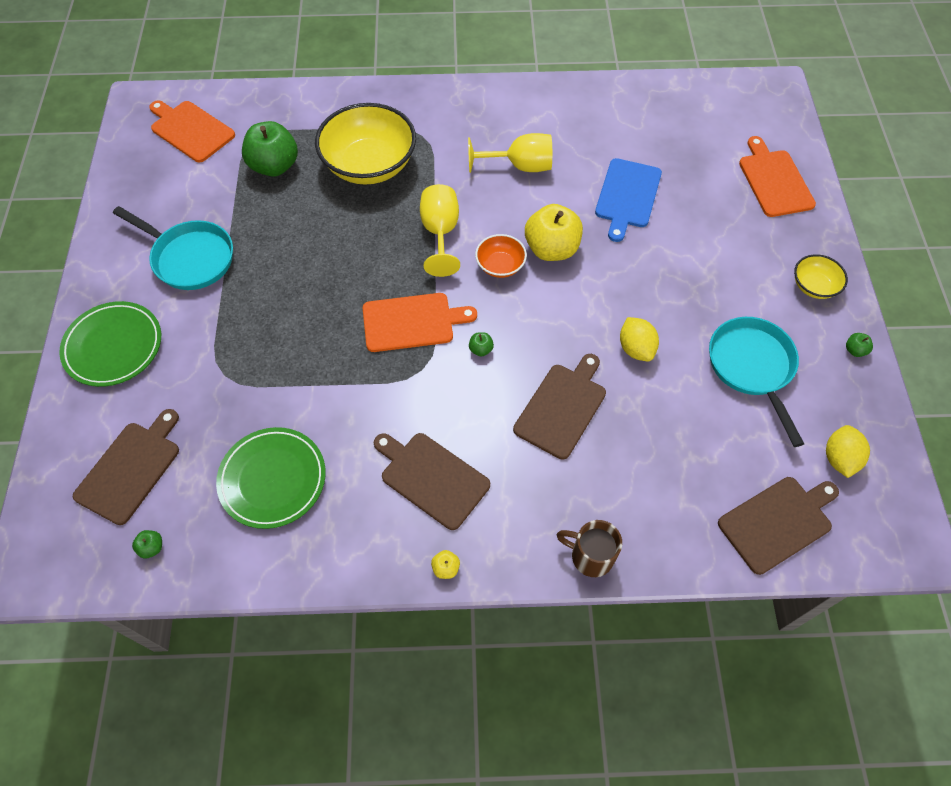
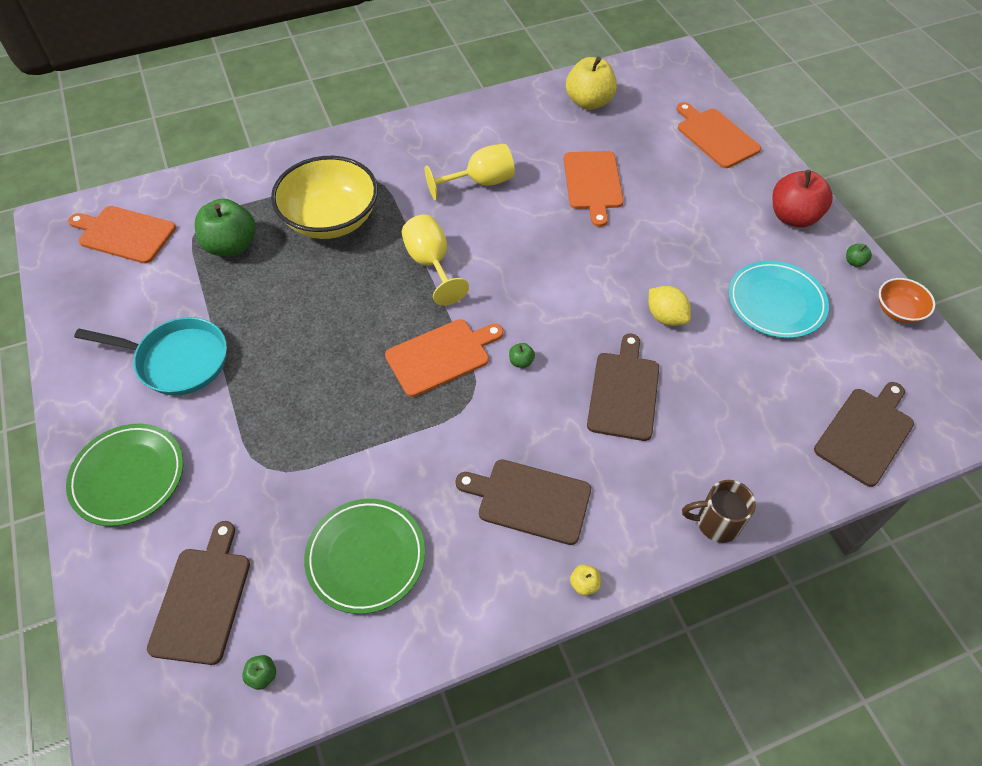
camera: 20 degrees left, 5 degrees down
(500, 265) = (503, 278): orange bowl -> orange bowl (898, 311)
(551, 249) = (545, 249): yellow apple -> yellow apple (589, 102)
(627, 196) = (593, 183): blue cutting board -> orange cutting board
(752, 367) = (776, 302): turquoise pan -> turquoise plate
(814, 286) = (793, 217): yellow bowl -> red apple
(839, 458) = (888, 359): yellow lemon -> none

